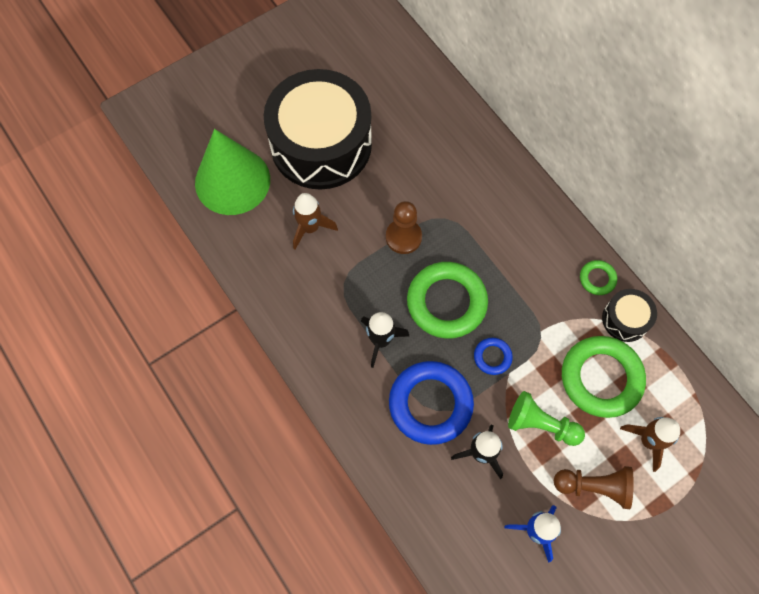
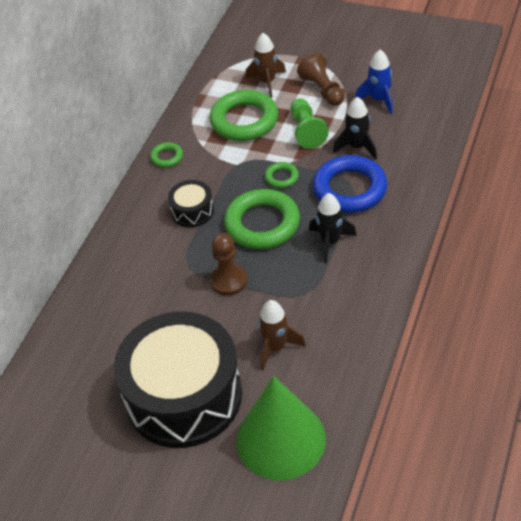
camera: 120 degrees left, 20 degrees down
(492, 357) = (281, 177): blue ring -> green ring
(625, 319) = (187, 129): black drum -> black drum (192, 211)

